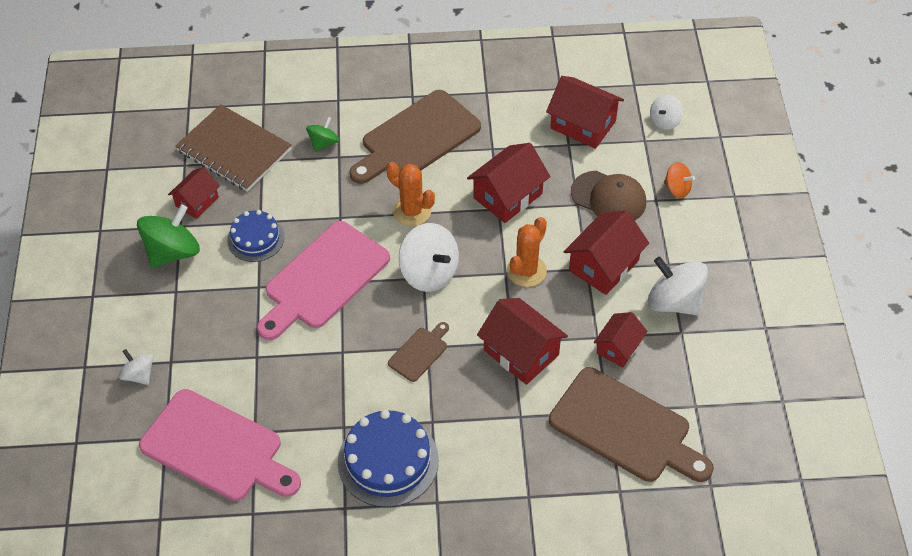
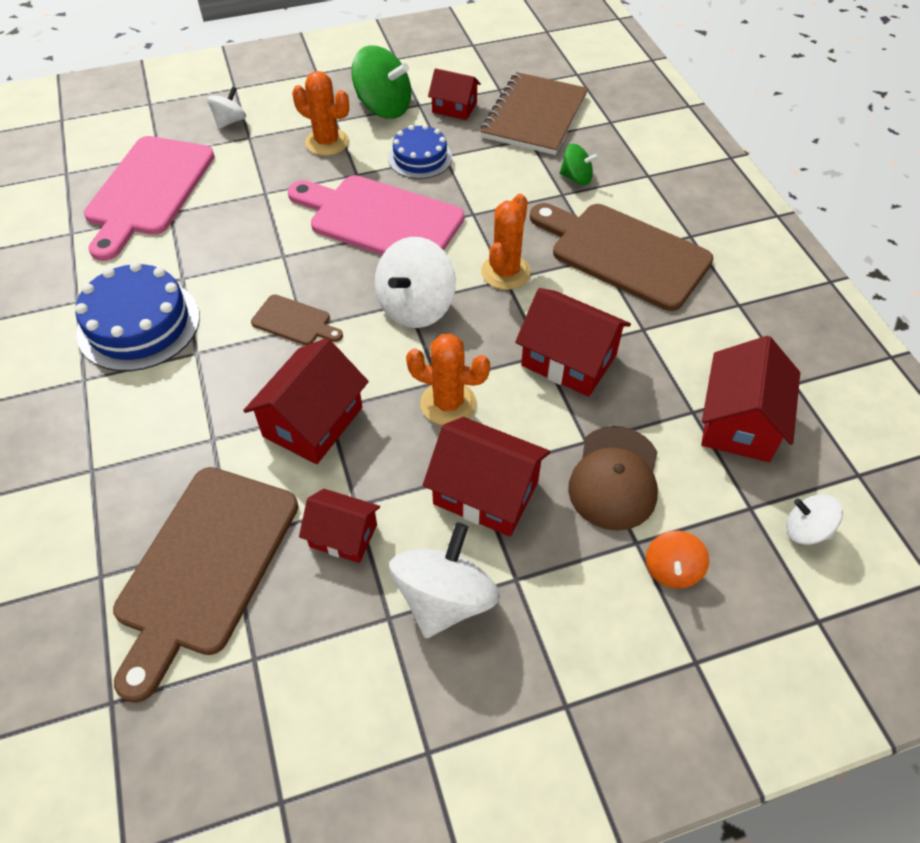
camera: 75 degrees right, 0 degrees up
(205, 302) = (327, 142): none -> orange cactus

